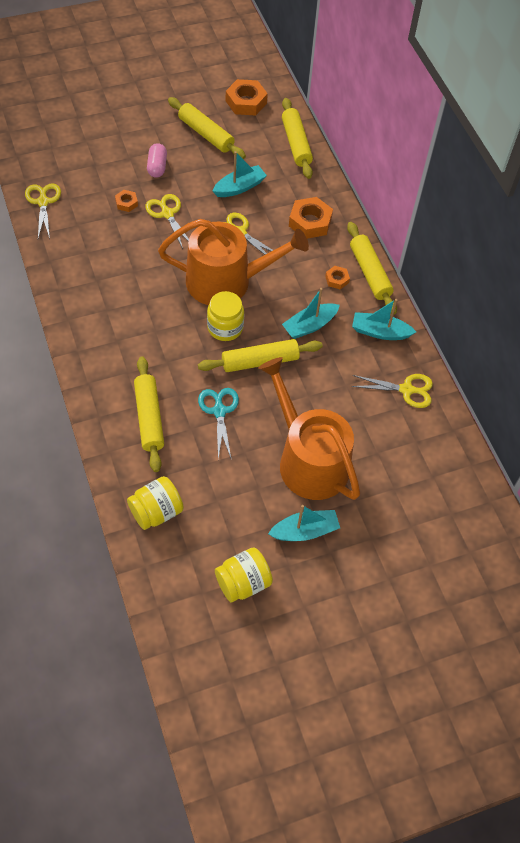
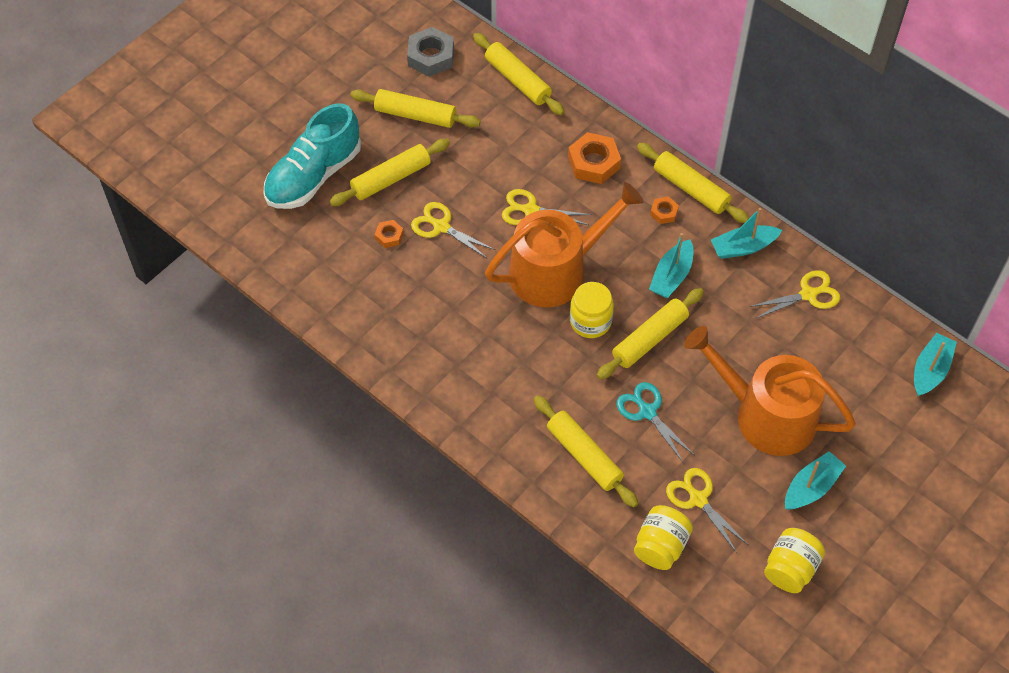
camera: 25 degrees left, 0 degrees up
(43, 202) = (299, 280): yellow scissors -> yellow scissors (698, 499)
(106, 141) = (314, 176): none -> turquoise shoe
(157, 167) = (391, 178): pink capsule -> yellow rolling pin
(239, 187) = (494, 159): turquoise boat -> turquoise boat (930, 370)
(246, 102) = (431, 56): orange nut -> grey nut

